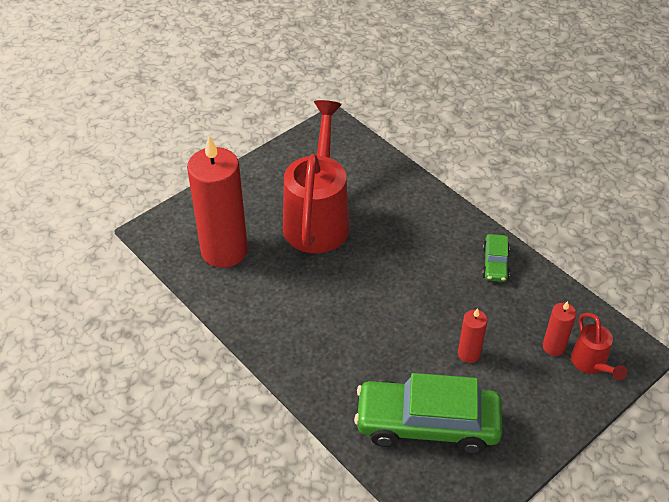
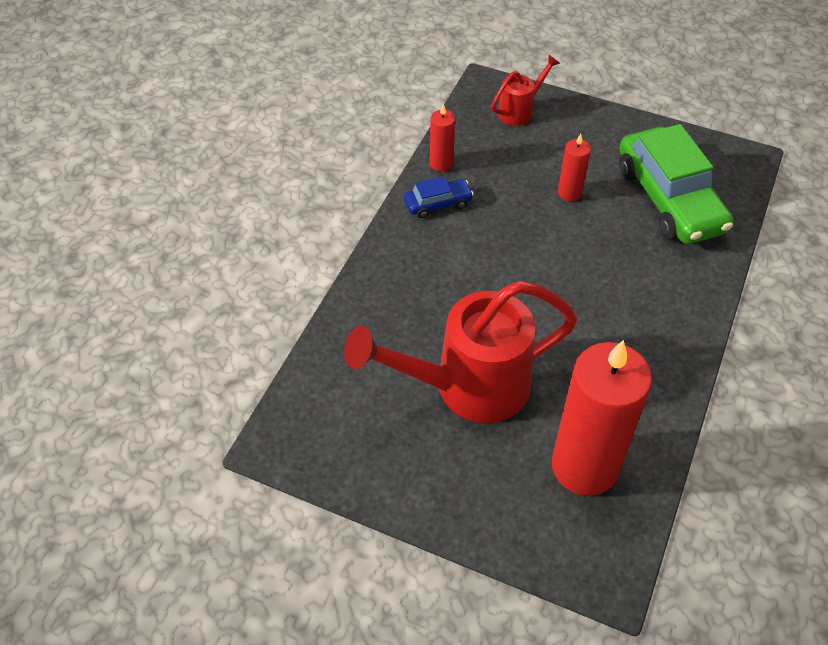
camera: 115 degrees left, 5 degrees up
(495, 263) = (438, 204): green car -> blue car
(553, 347) = (518, 138): red candle -> red candle (441, 163)

